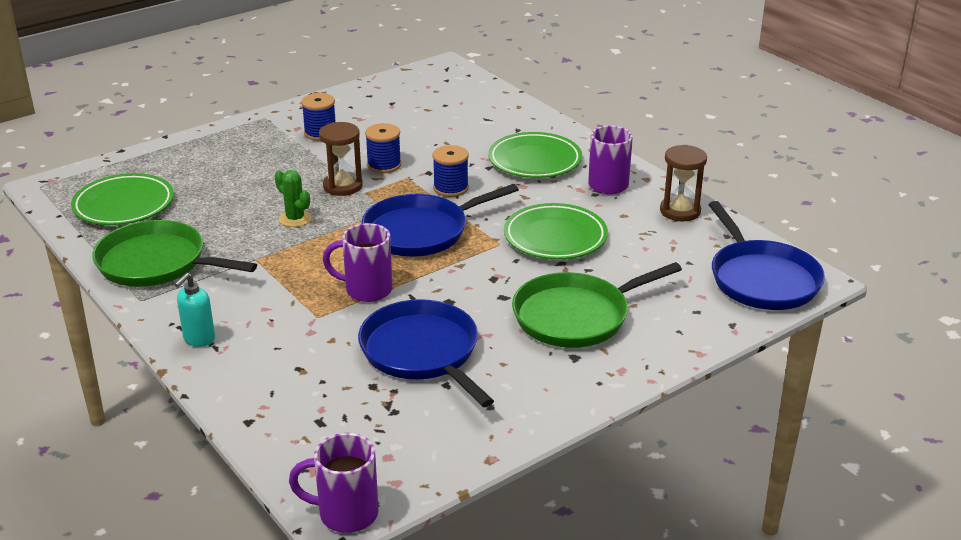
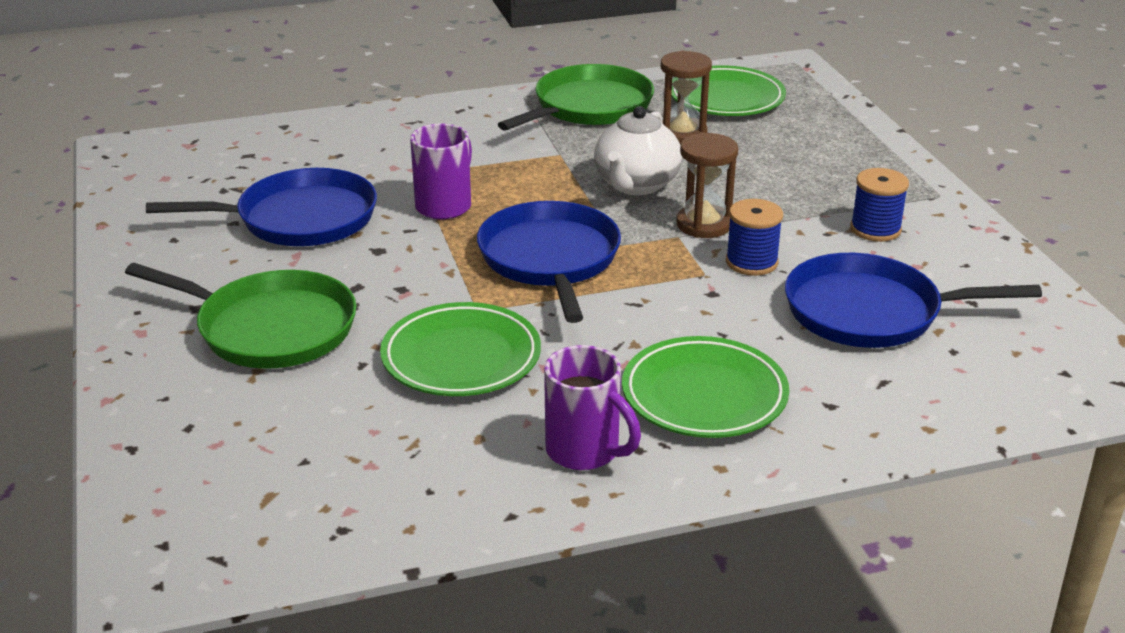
camera: 110 degrees right, 0 degrees up
(199, 339) = (431, 116): turquoise soap dispenser -> none
(295, 219) = (636, 185): green cactus -> white teapot
(345, 514) = (119, 151): purple mug -> none
(451, 188) = (654, 302): blue spool -> none
(576, 316) = (270, 328): green pan -> green pan turned 120 degrees clockwise
(680, 211) = (451, 503): brown hourglass -> brown hourglass (682, 134)
(761, 279) = (200, 520): blue pan -> blue pan (870, 312)

